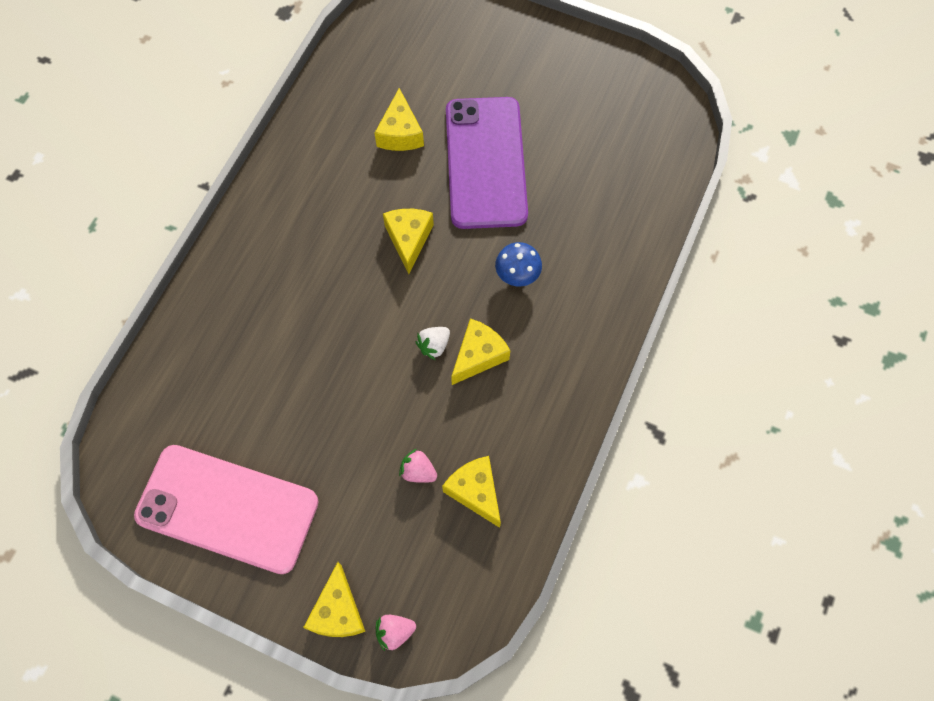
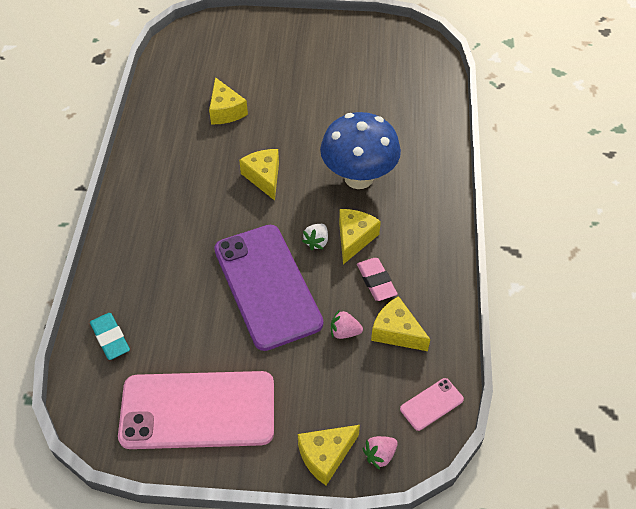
camera: 20 degrees left, 15 degrees down
(169, 390) = (110, 338): none -> turquoise eraser
(338, 611) = (325, 456): yellow cheese -> yellow cheese turned 75 degrees clockwise
(476, 593) = (431, 404): none -> pink phone
(480, 420) = (376, 281): none -> pink eraser
(486, 162) = (300, 112): purple phone -> purple phone (267, 286)
(517, 276) = (358, 178): blue mushroom -> blue mushroom, size x2.08

